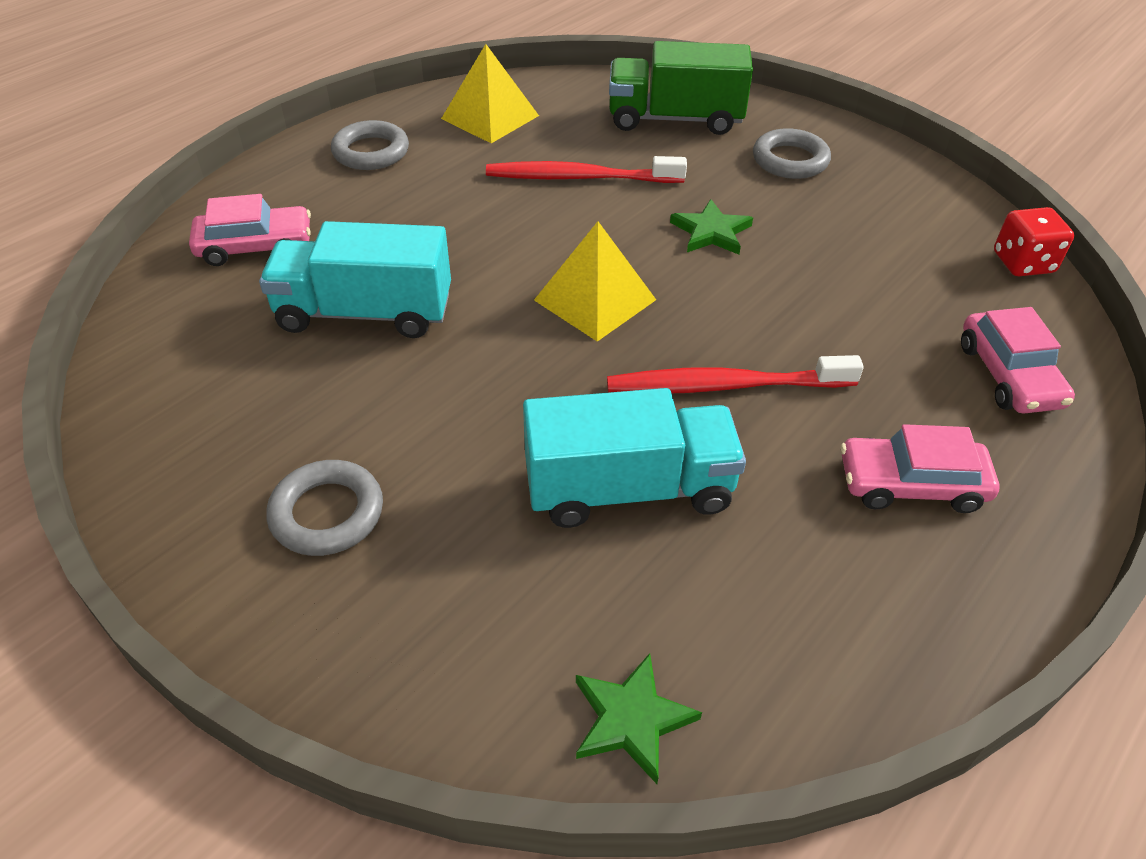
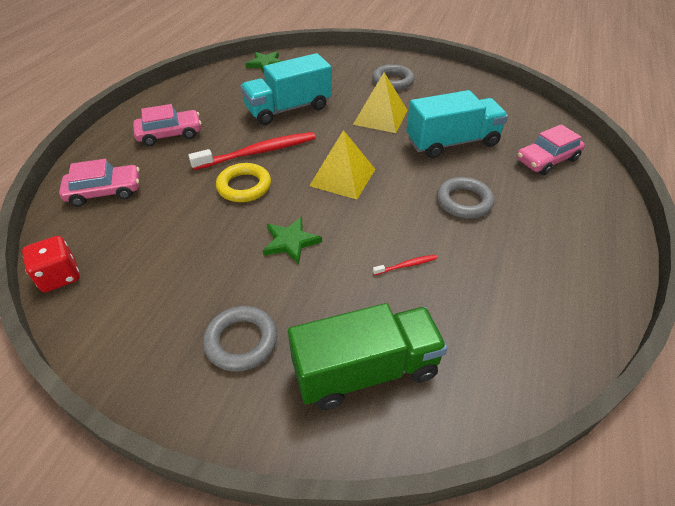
camera: 160 degrees right, 0 degrees up
(371, 152) = (572, 245): grey ring -> grey ring (464, 201)
(490, 117) = (528, 315): yellow pyramid -> yellow pyramid (380, 117)
(579, 177) = (406, 265): red toothbrush -> red toothbrush, size x0.43
(763, 324) = (244, 186): none -> yellow ring
(1009, 375) = (105, 191): pink car -> pink car turned 105 degrees clockwise

